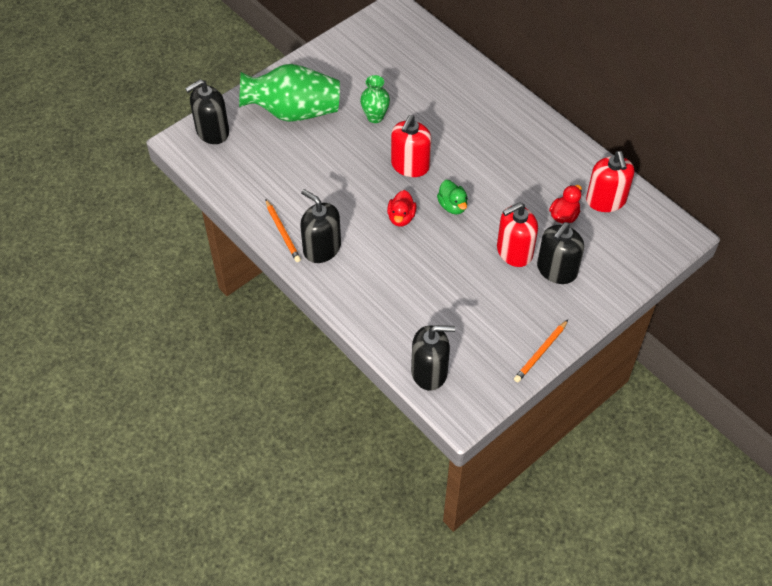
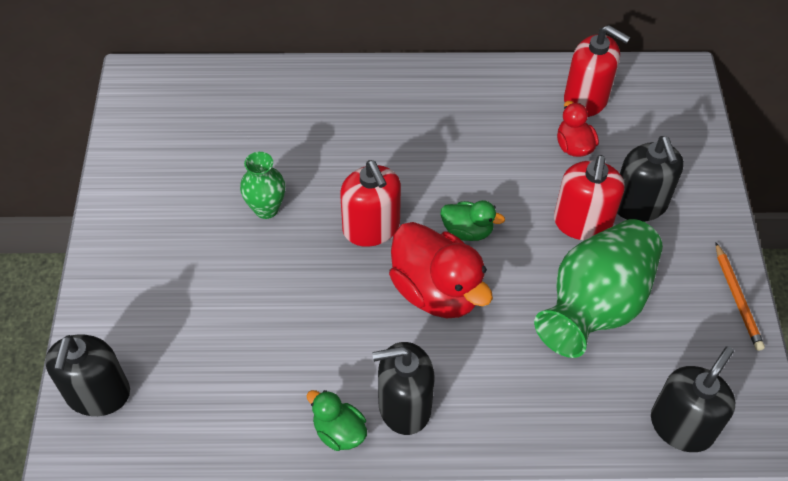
camera: 50 degrees left, 0 degrees up
(282, 232) = (339, 432): orange pencil -> green duck
(293, 112) = (167, 283): green vase -> green vase (595, 305)
(401, 217) = (436, 291): red duck -> red duck, size x1.90

